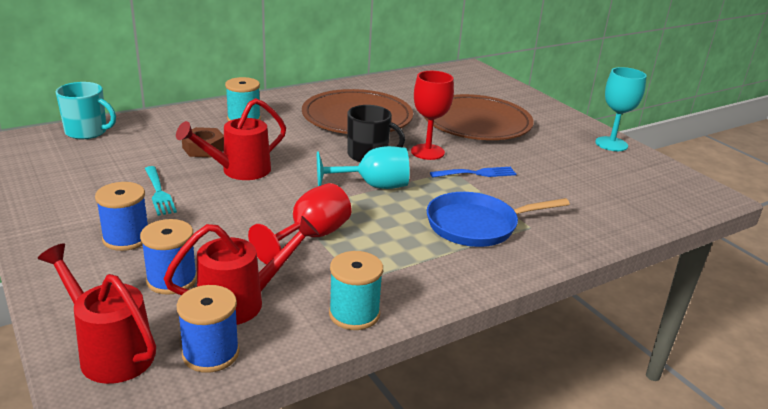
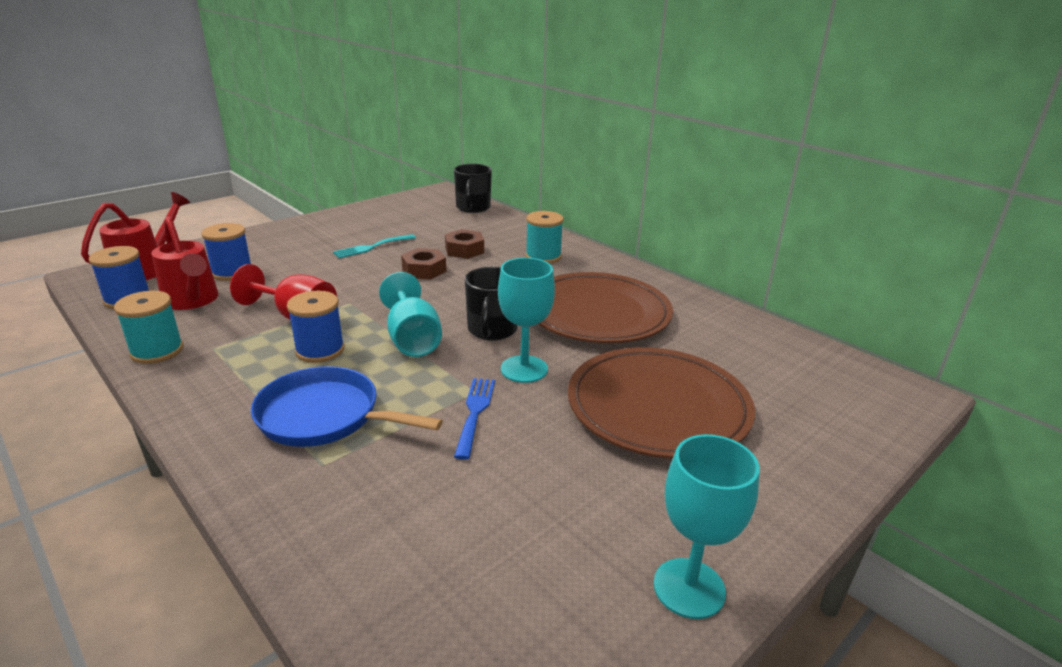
camera: 80 degrees right, 0 degrees up
(87, 132) = (473, 208): turquoise mug -> black mug
(126, 238) = (296, 249): blue spool -> blue spool (320, 350)
(239, 171) = (424, 270): red watering can -> brown nut
(427, 152) = (524, 369): red goblet -> turquoise goblet
(476, 225) = (324, 416): blue pan -> blue pan turned 45 degrees counterclockwise
(477, 173) = (475, 412): blue fork -> blue fork turned 150 degrees counterclockwise

